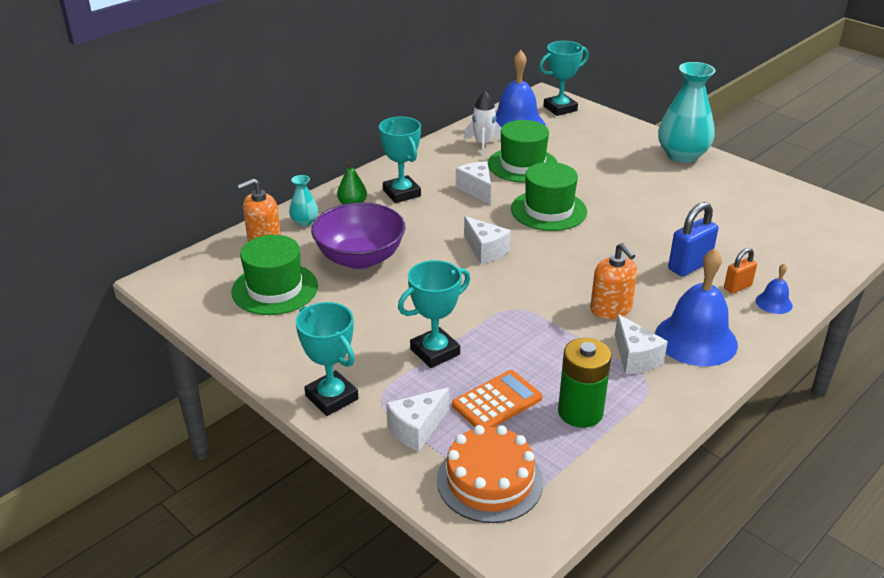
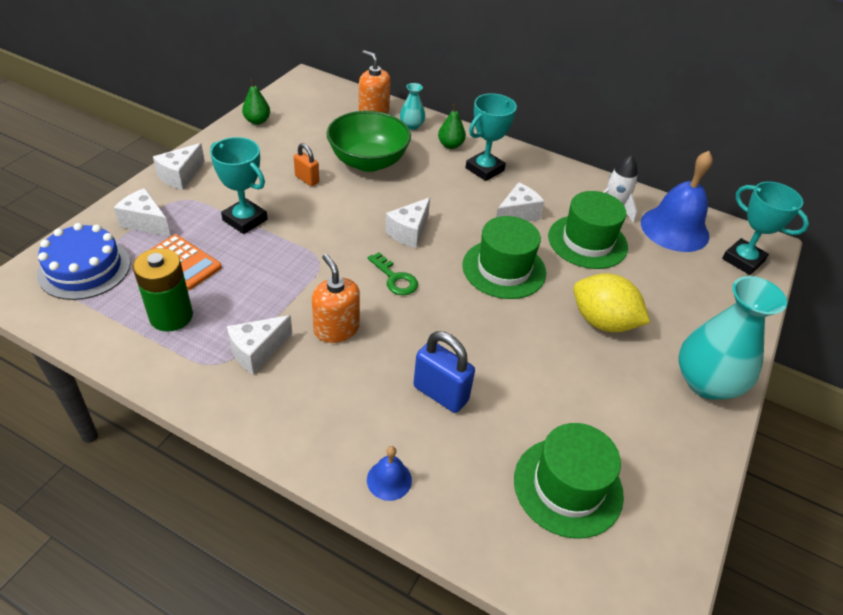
camera: 70 degrees right, 10 degrees up
(238, 328) = (257, 121): none -> green pear
(275, 289) = (311, 128): green hat -> green hat (568, 486)
(331, 397) = (180, 176): turquoise trophy -> white cheese
(360, 258) = (368, 162): purple bowl -> green bowl
(490, 481) = (84, 268): orange cake -> blue cake
(549, 268) = (395, 278): none -> green key
(611, 309) = (336, 329): orange soap dispenser -> orange soap dispenser turned 105 degrees clockwise
(618, 180) = (602, 322): none -> yellow lemon
(696, 339) = (298, 401): blue bell -> none
(737, 287) = (411, 441): orange padlock -> orange padlock (307, 179)

